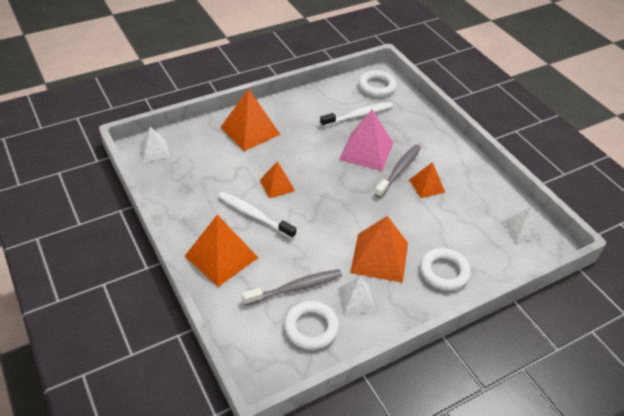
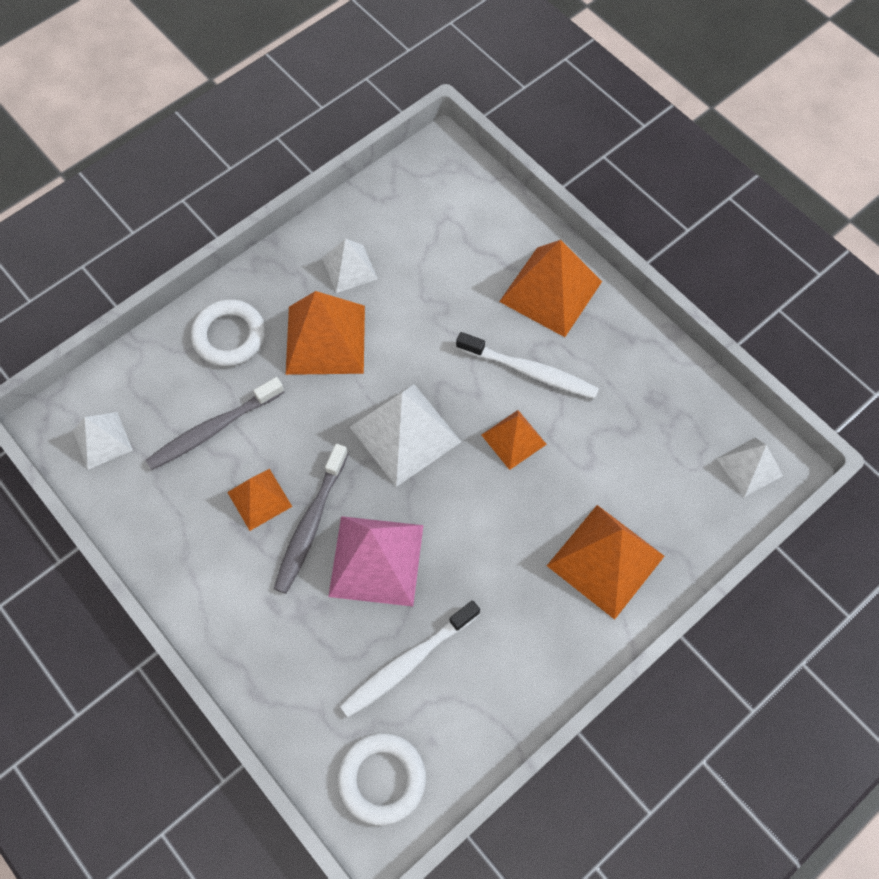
camera: 170 degrees right, 20 degrees up
(295, 288) = (434, 267): grey toothbrush -> grey toothbrush (213, 429)
(311, 327) = (400, 219): white ring -> none
(339, 199) = (405, 434): none -> white pyramid

